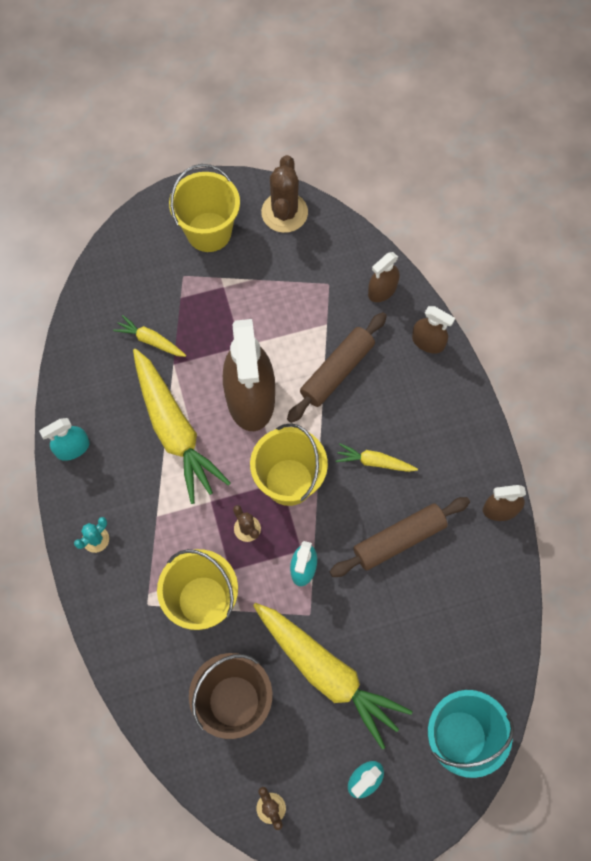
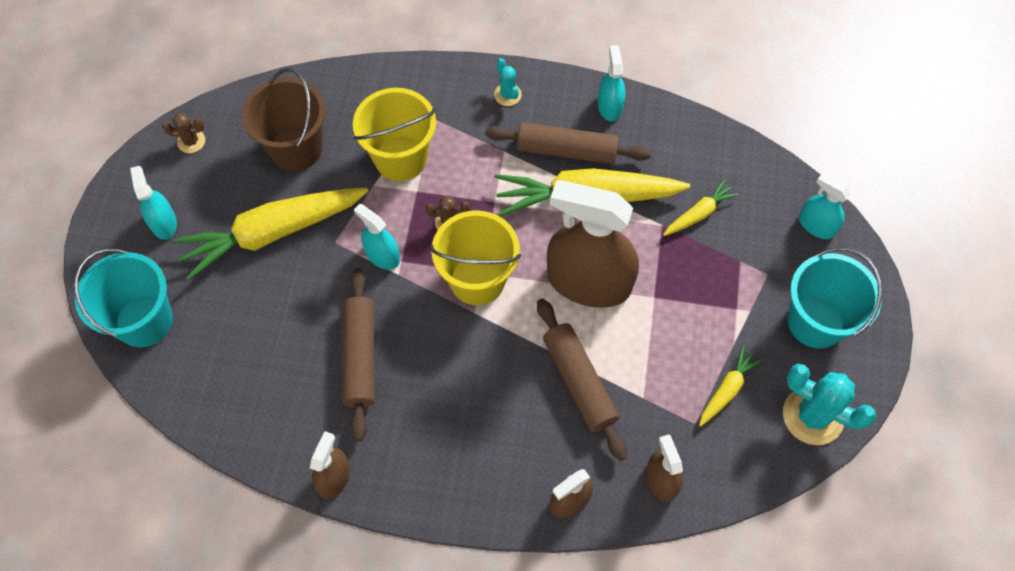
camera: 115 degrees right, 5 degrees down
(124, 255) = (816, 225): none -> turquoise spray bottle
(133, 464) = (567, 150): none -> brown rolling pin
(209, 232) = (815, 322): yellow bucket -> turquoise bucket
(284, 212) = (813, 416): brown cactus -> turquoise cactus
(374, 462) = (455, 372): yellow carrot -> yellow carrot (727, 389)

